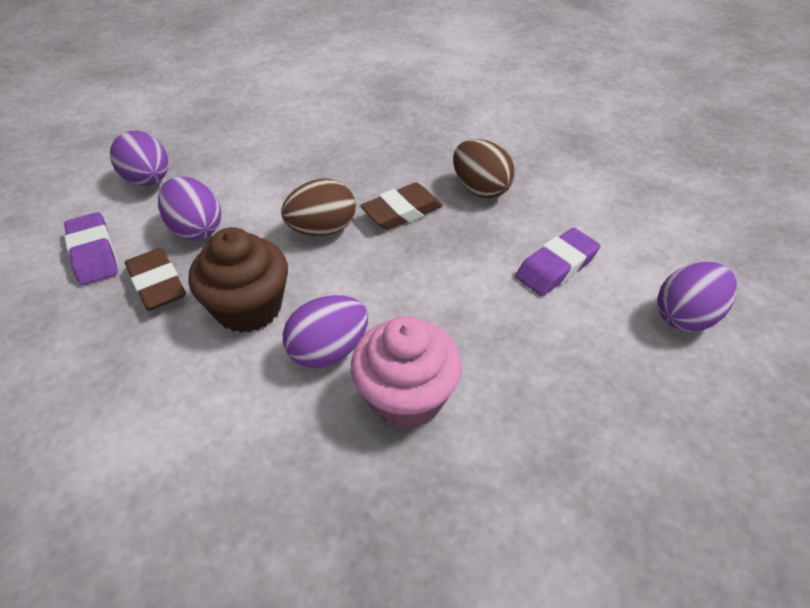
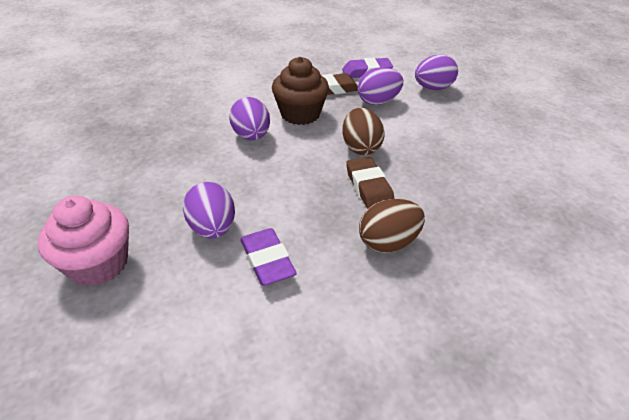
camera: 105 degrees right, 5 degrees down
(406, 397) = (201, 157): pink cupcake -> pink cupcake (98, 264)
(686, 316) = (164, 330): purple egg -> purple egg (213, 228)

